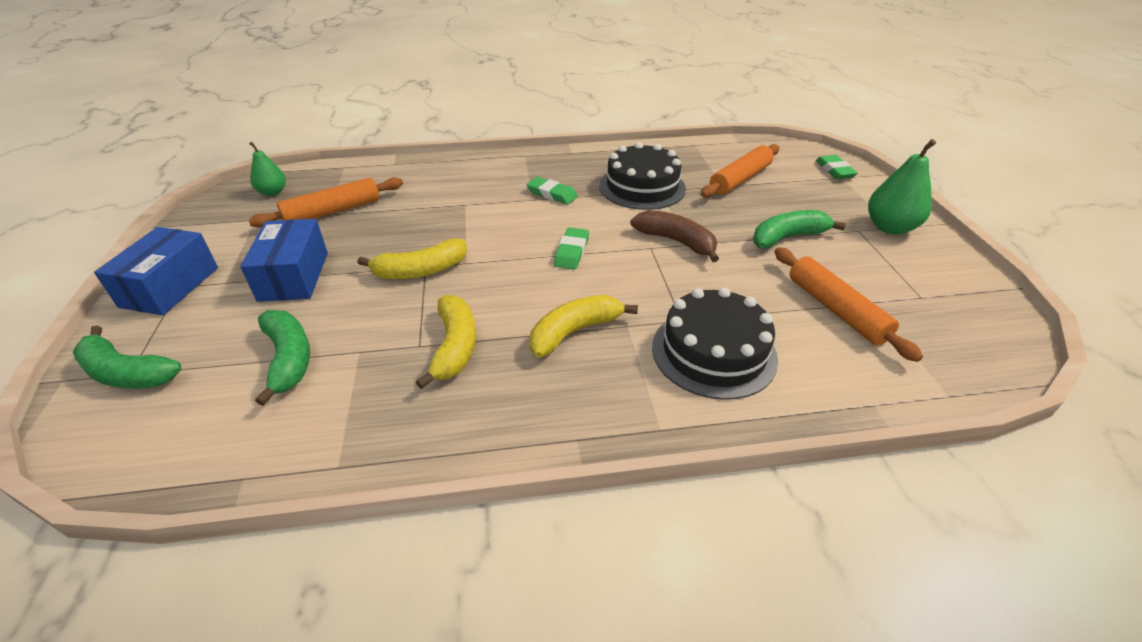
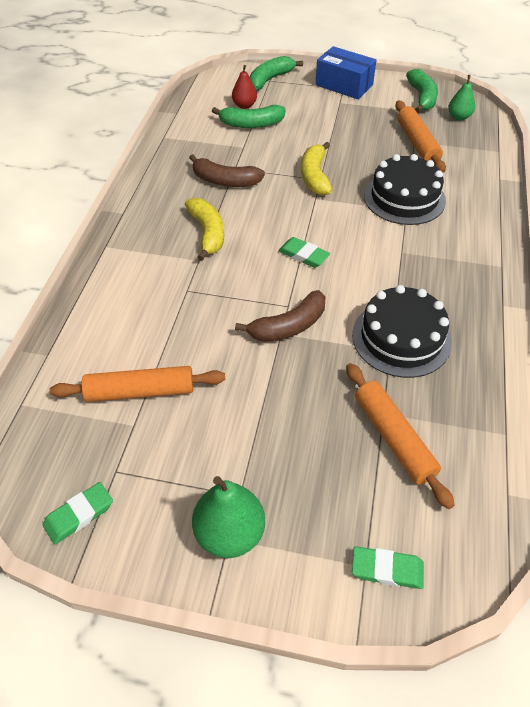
camera: 110 degrees right, 10 degrees up
(223, 383) = (244, 105): none -> red pear
(294, 276) = (334, 126): blue box -> none
(454, 347) = (225, 181): yellow banana -> brown banana
(552, 194) = (407, 266): green eraser -> green eraser (79, 515)
(713, 352) = (145, 293): black cake -> black cake (404, 198)
(787, 237) = (256, 417): green banana -> green banana (422, 97)

